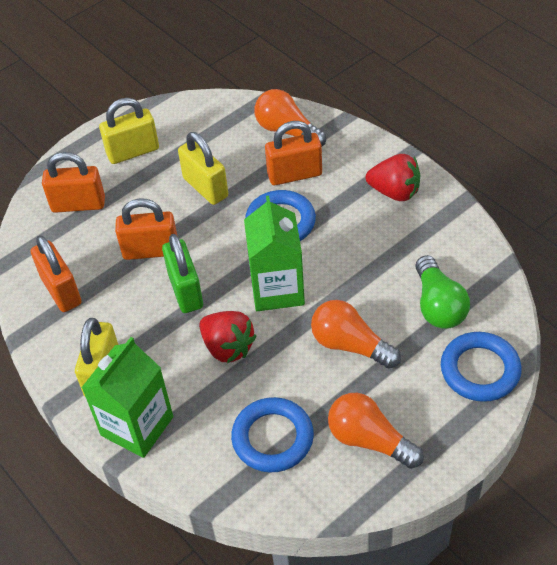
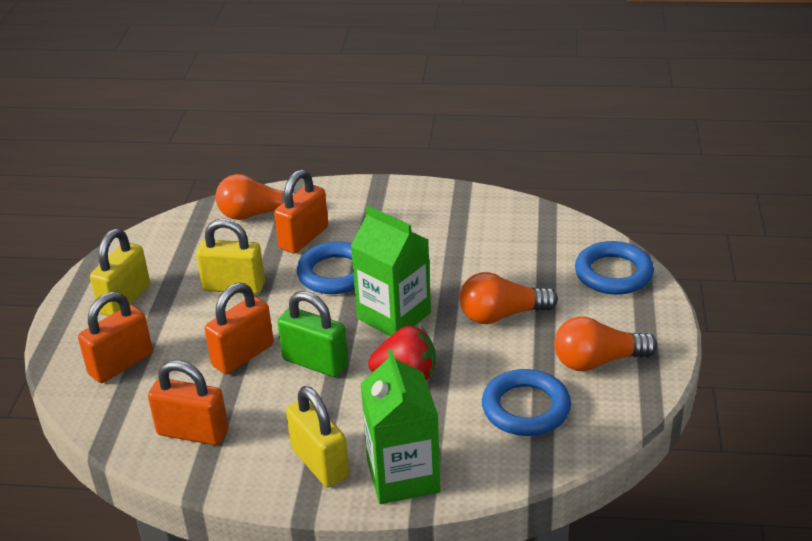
camera: 45 degrees left, 15 degrees down
(394, 192) = (402, 207): red strawberry -> none
(438, 305) = (531, 254): green light bulb -> none

